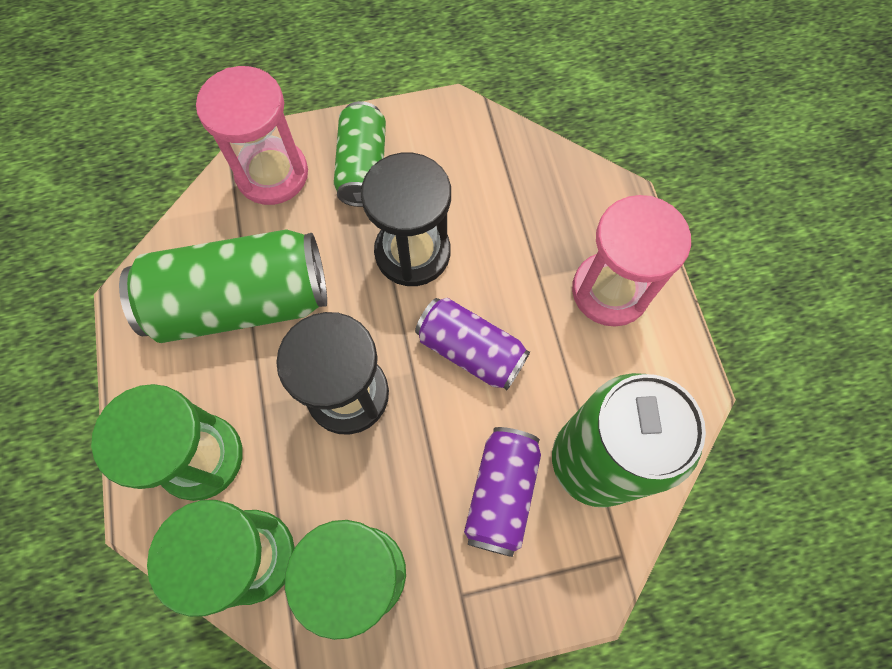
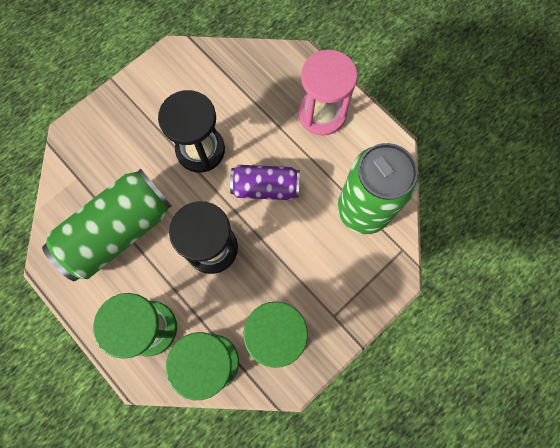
camera: 30 degrees left, 5 degrees up
(272, 174) = (88, 147): pink hourglass -> none
(363, 167) = (140, 115): green can -> none
(501, 493) = (325, 253): purple can -> none

